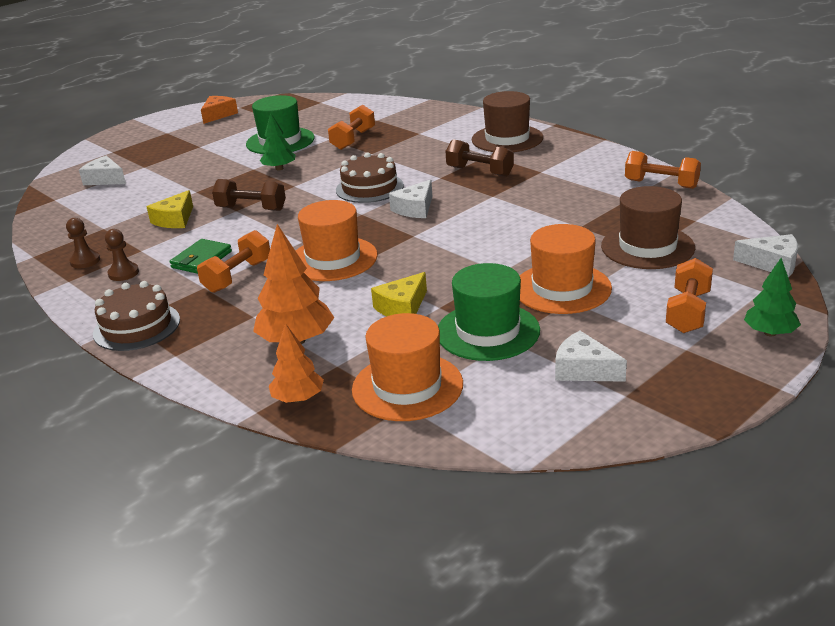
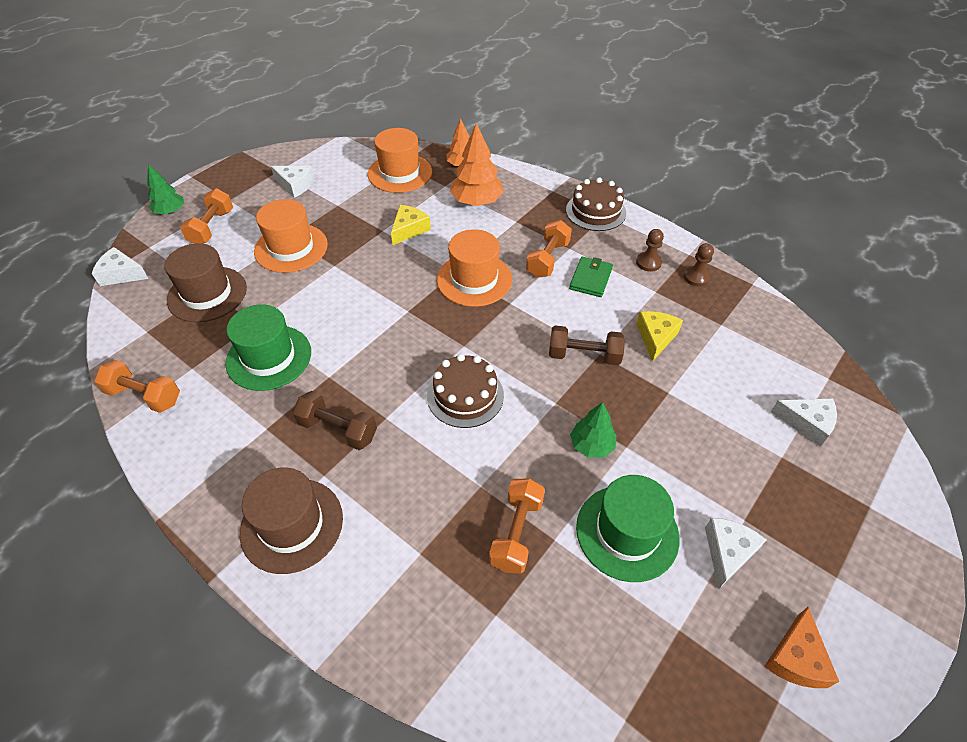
camera: 170 degrees right, 20 degrees up
(415, 209) = (410, 353): white cheese -> white cheese (727, 552)
(488, 331) = (349, 210): green hat -> green hat (269, 357)

